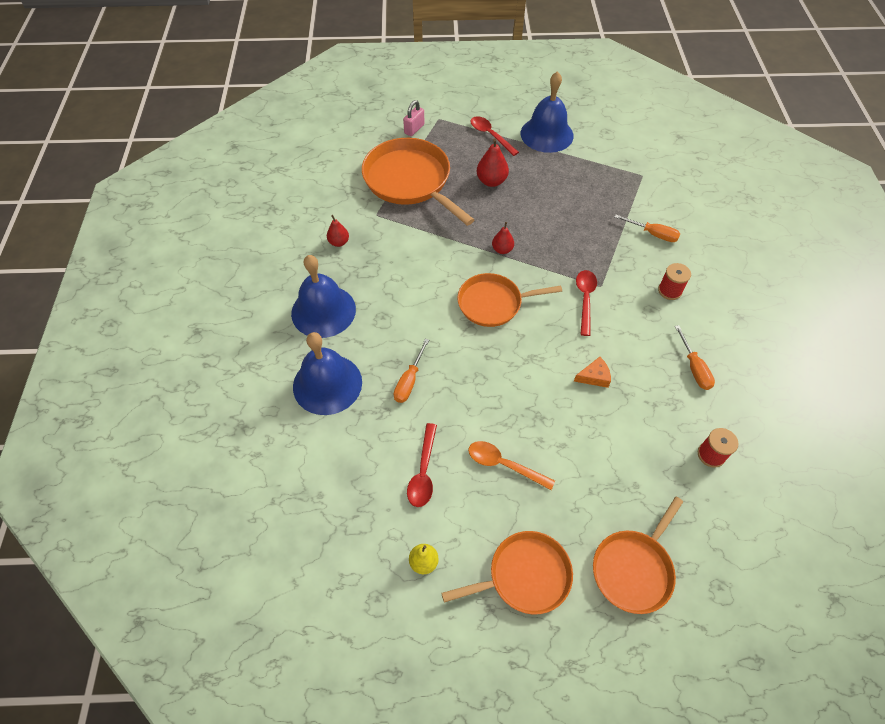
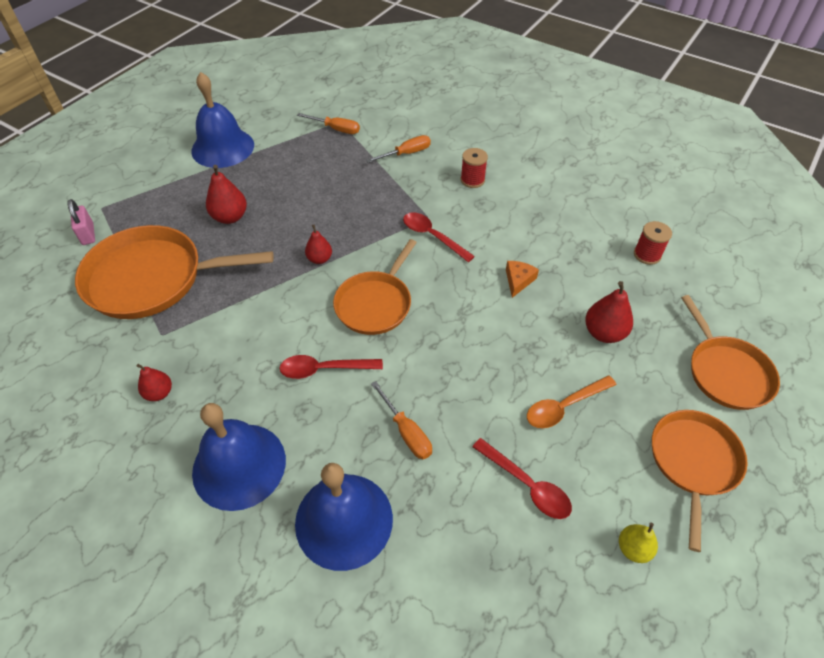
camera: 55 degrees left, 5 degrees down
(490, 135) = (174, 184): red spoon -> red spoon (324, 369)
(595, 460) = (604, 333): none -> red pear
(694, 368) = (559, 213): orange screwdriver -> orange screwdriver (336, 129)

